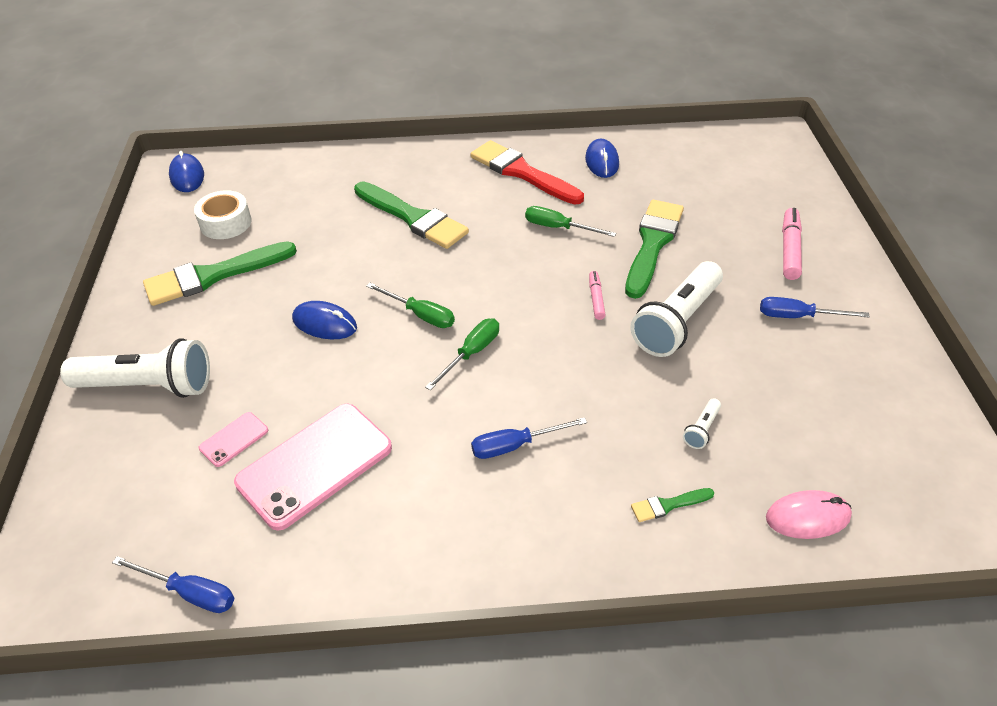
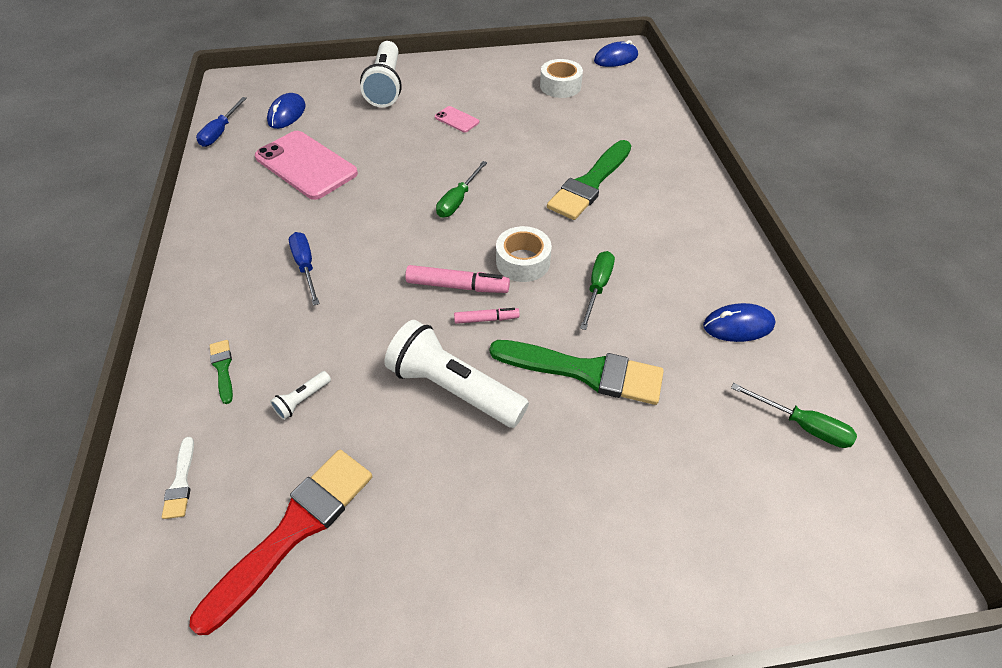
camera: 85 degrees right, 5 degrees up
(213, 275) = (497, 91): green brush -> none
(234, 439) = (334, 128): pink phone -> pink phone (457, 120)
(325, 323) = (446, 151): blue mouse -> blue mouse (287, 114)
(471, 353) = (411, 234): green screwdriver -> green screwdriver (802, 425)
(522, 172) = (689, 255): red brush -> red brush (294, 530)
(522, 271) = (523, 262): none -> white tape
(702, 430) = (302, 400): white flashlight -> white flashlight turned 75 degrees counterclockwise
(789, 249) = (601, 529): pink marker -> pink marker (457, 286)
(798, 316) = (467, 519): blue screwdriver -> none
(807, 517) = (181, 482): pink mouse -> white brush

